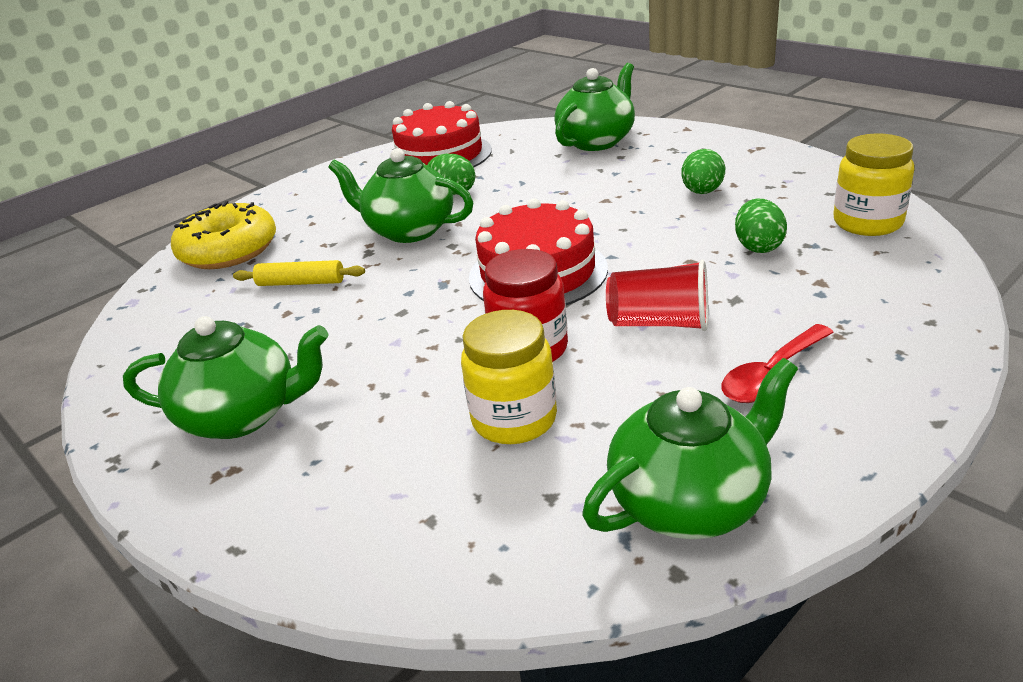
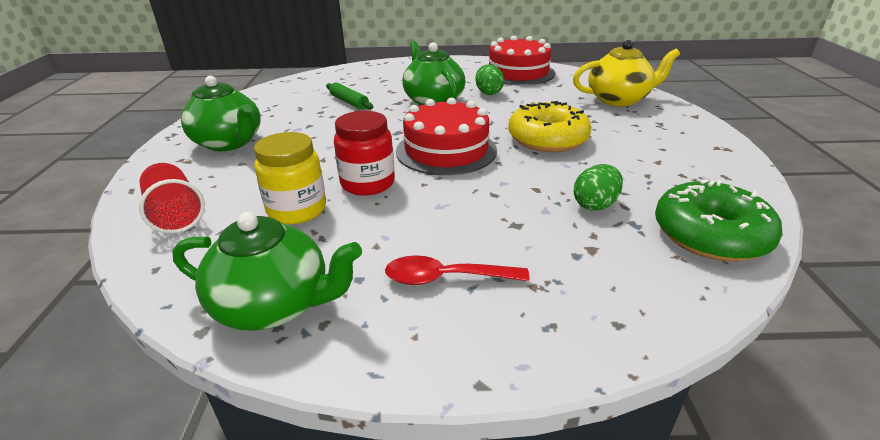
camera: 40 degrees right, 0 degrees up
(229, 250) = (353, 76): yellow donut -> yellow donut (547, 139)
(301, 282) = (349, 102): yellow rolling pin -> green rolling pin
(597, 141) = (619, 99): green teapot -> yellow teapot
(659, 323) = (449, 210): red cup -> red cup (175, 214)
(702, 192) = (626, 156): green egg -> none
(867, 223) = (710, 234): yellow jar -> green donut

